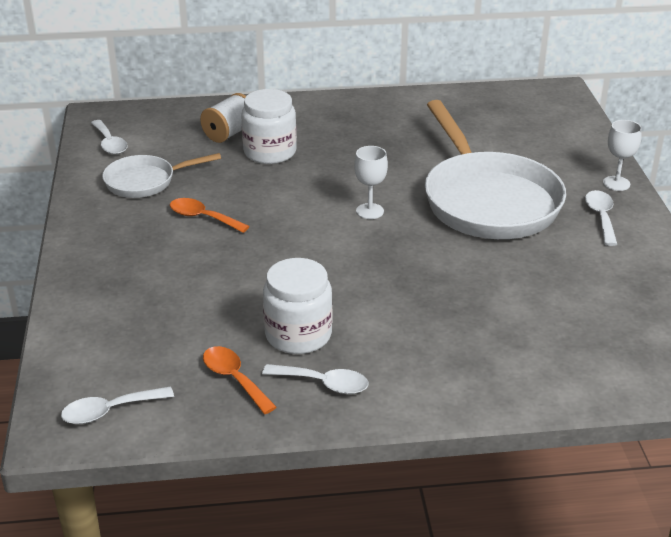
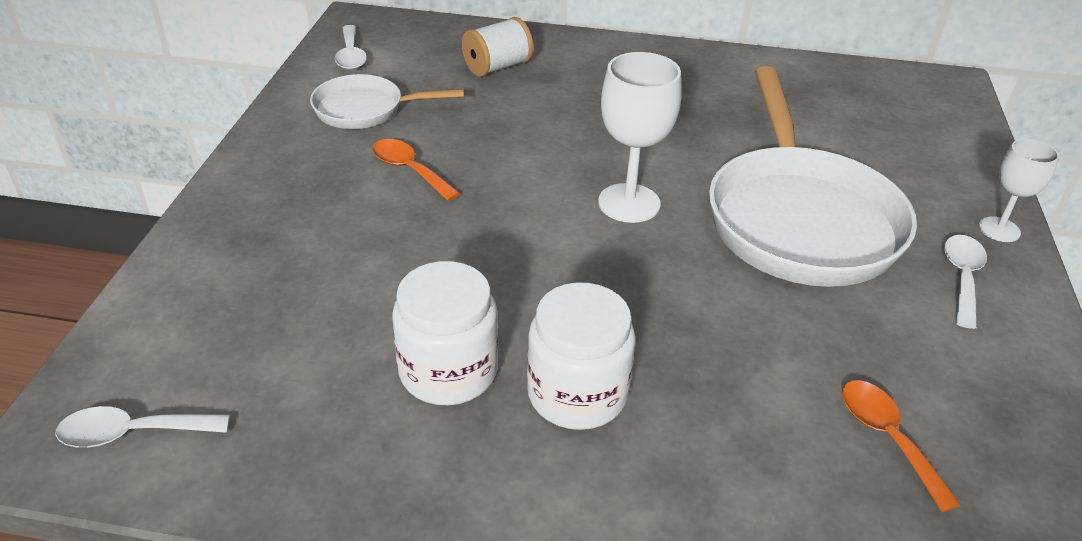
camera: 15 degrees right, 5 degrees up
(234, 379) = (325, 423): orange spoon -> orange spoon (887, 438)
(270, 152) = (535, 99): white jar -> white jar (577, 394)
(323, 384) = (446, 463): white spoon -> none
(369, 211) = (629, 203): white goblet -> white goblet, size x1.61

